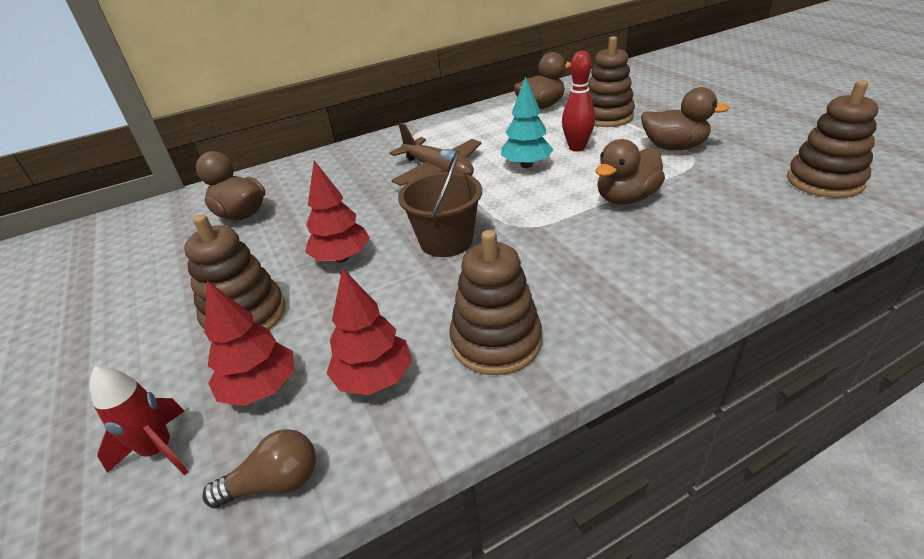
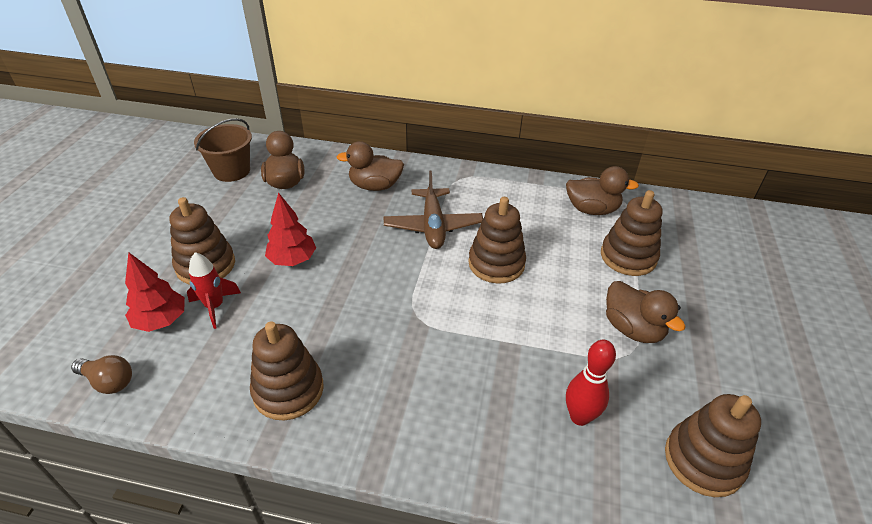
camera: 35 degrees right, 5 degrees up
(159, 450) = (93, 321): red rocket -> red rocket (215, 307)
(374, 378) = (208, 360): red tree -> none
(446, 241) = (359, 292): brown bucket -> brown bucket (231, 171)
(526, 165) = (496, 264): turquoise tree -> brown stacking toy
(577, 148) = (556, 273): red bowling pin -> red bowling pin (579, 417)
(626, 198) = (518, 348): brown duck -> brown duck (375, 186)

